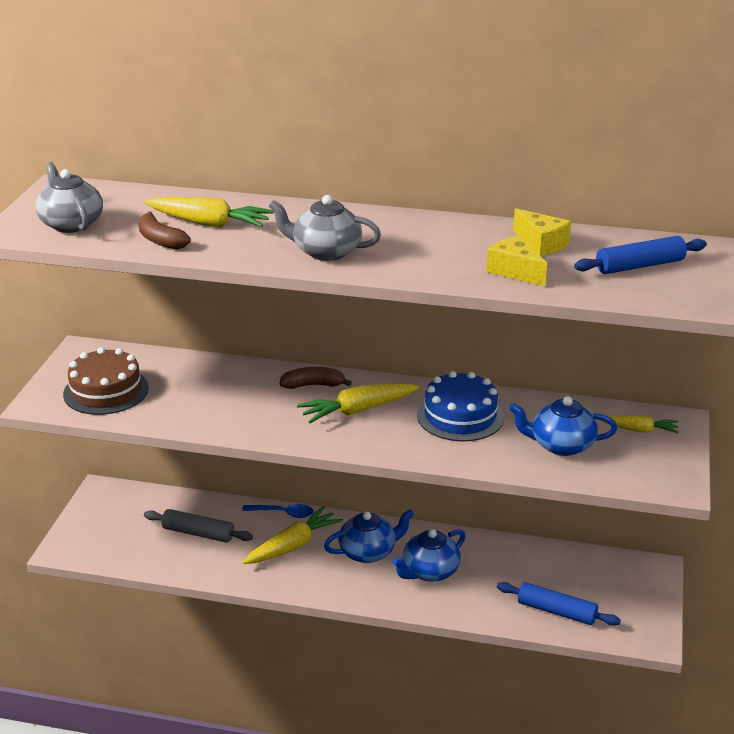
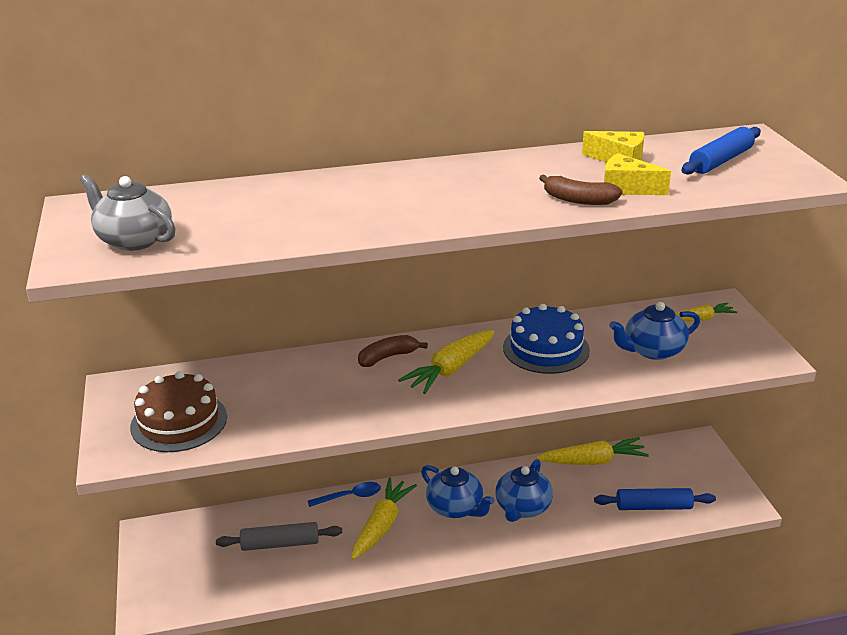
camera: 25 degrees left, 0 degrees up
(160, 240) = (253, 234): brown banana -> brown banana (578, 200)
(209, 223) = (287, 207): yellow carrot -> yellow carrot (593, 461)
(325, 252) = (436, 209): grey teapot -> none
(368, 552) = (455, 508): blue teapot -> blue teapot turned 90 degrees clockwise

